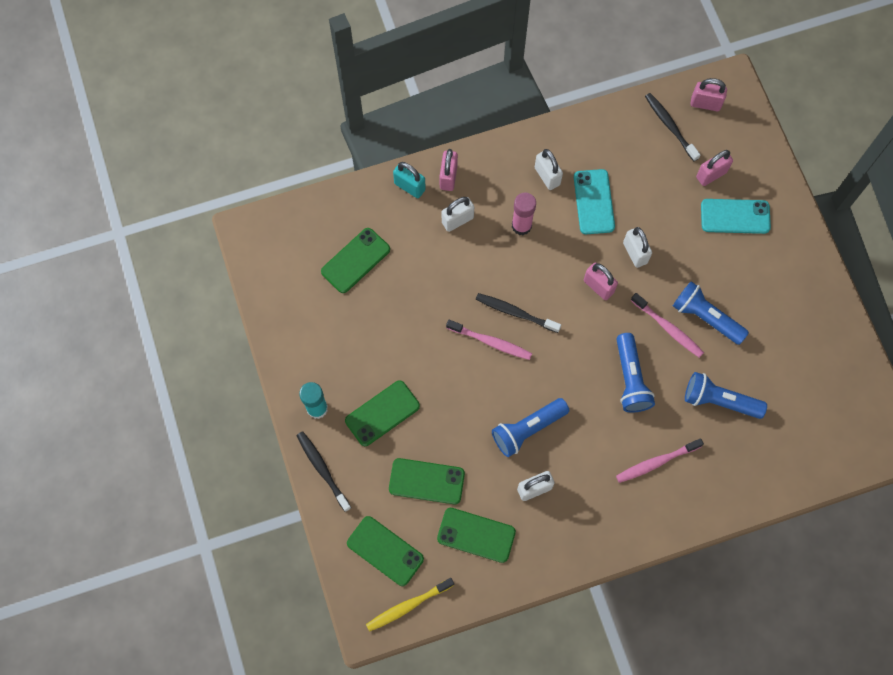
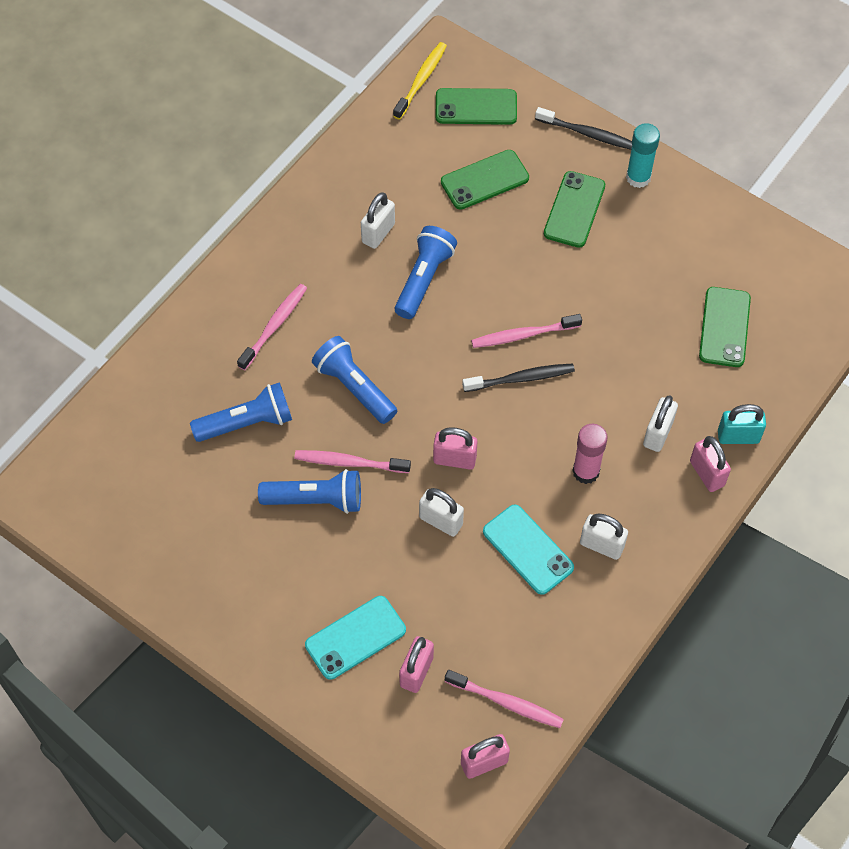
camera: 145 degrees right, 10 degrees down
(476, 535) = (404, 165): green phone -> none
(670, 126) = (506, 702): black toothbrush -> pink toothbrush

